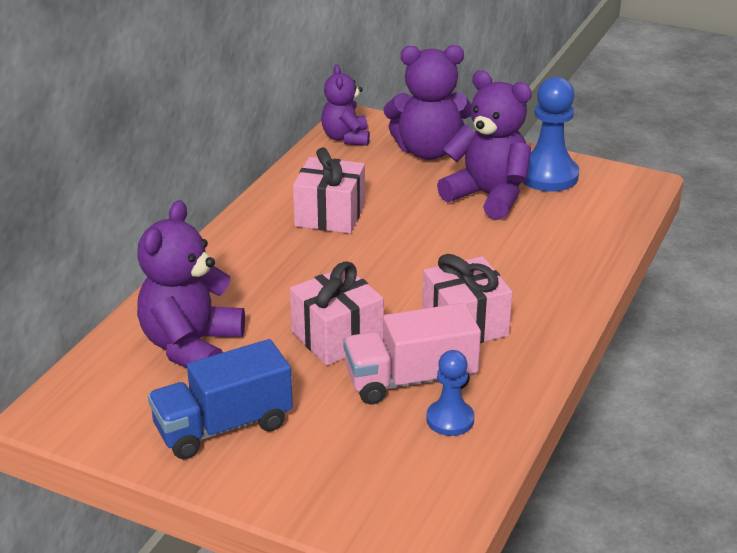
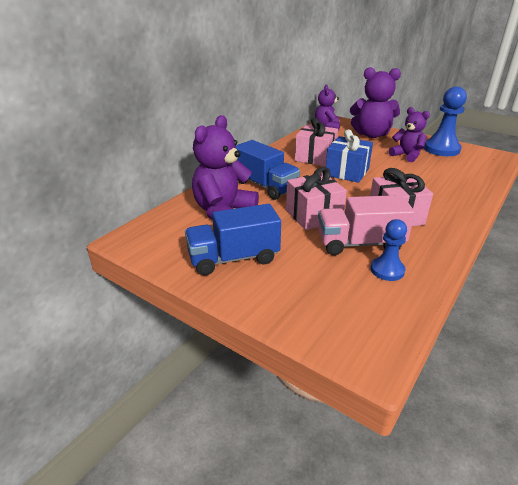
camera: 10 degrees right, 0 degrees up
(251, 287) = (265, 186): none -> blue truck
(386, 243) = (347, 172): none -> blue gift
(488, 196) = (407, 155): purple teddy bear -> purple teddy bear, size x0.63

